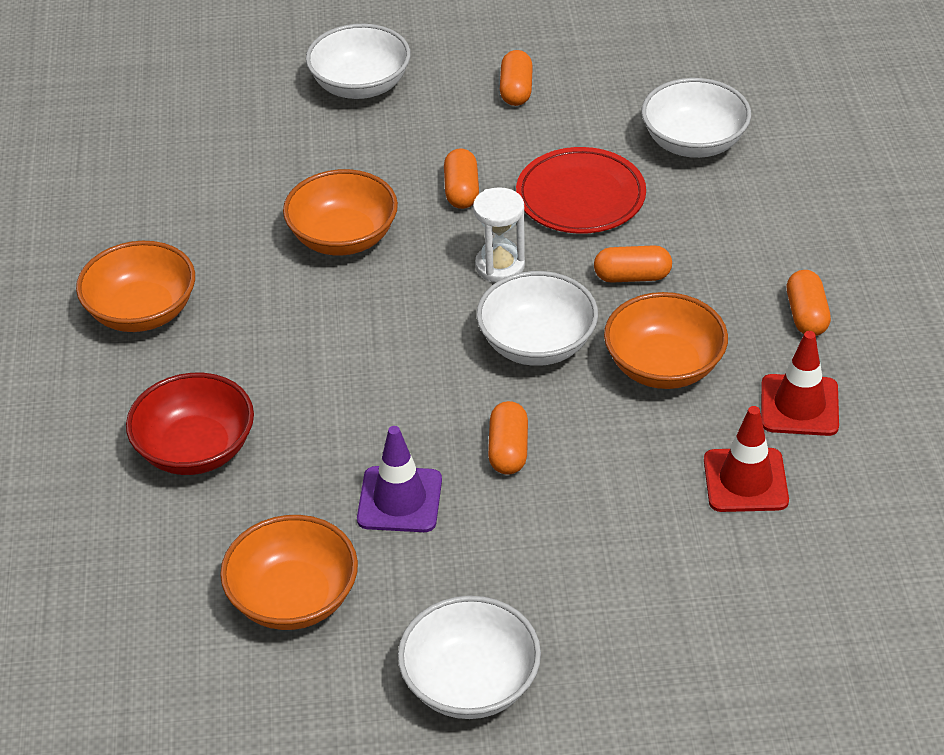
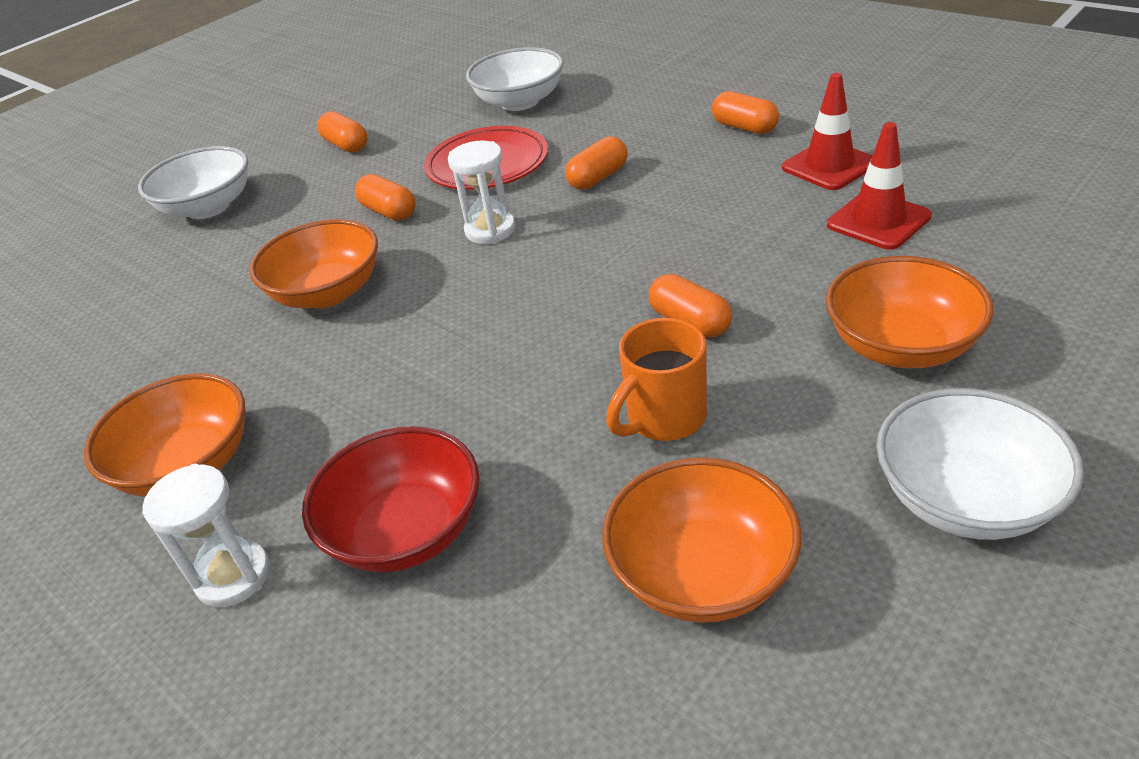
camera: 40 degrees left, 5 degrees down
(97, 403) = (233, 576): none -> white hourglass
(399, 500) = (664, 418): purple traffic cone -> orange mug
(537, 344) = (596, 251): white bowl -> none
(663, 366) = (707, 204): orange bowl -> orange bowl (901, 345)

